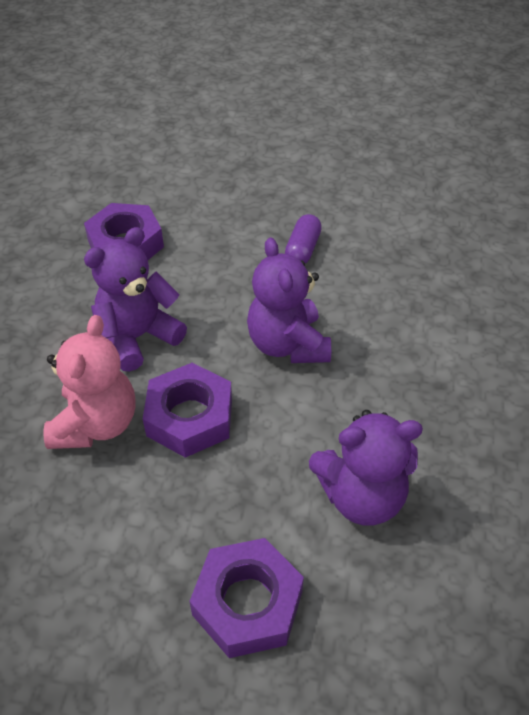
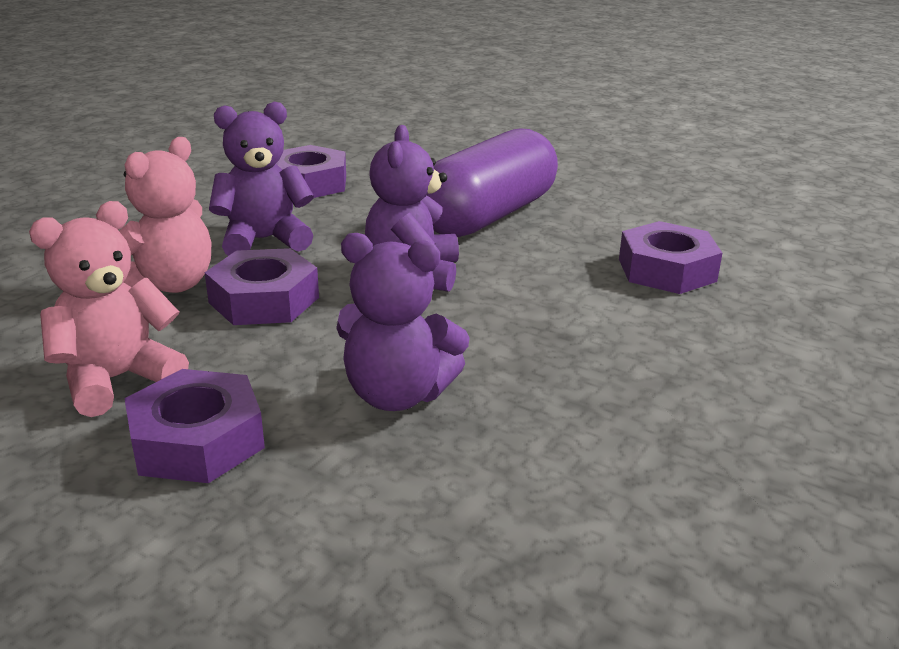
camera: 20 degrees right, 20 degrees down
(136, 557) = (117, 380): none -> pink teddy bear
(303, 249) = (488, 216): purple capsule -> purple capsule, size x2.47
(471, 281) = (666, 270): none -> purple nut

